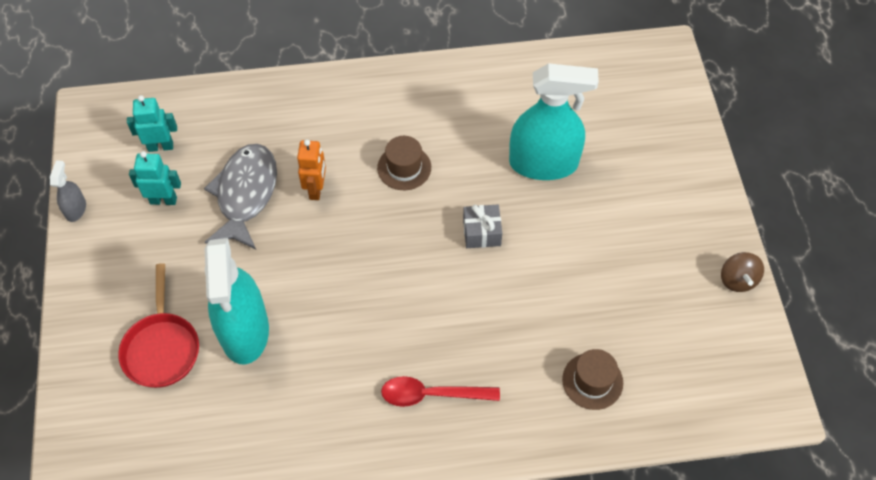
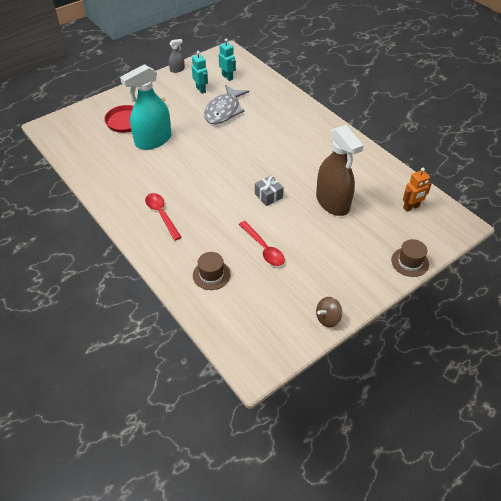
camera: 60 degrees right, 10 degrees down
(245, 194) = (224, 111): grey fish -> grey fish turned 135 degrees clockwise
(316, 189) = (245, 130): orange robot -> orange robot (411, 207)
(404, 167) = (283, 153): brown hat -> brown hat (409, 262)
(543, 163) = (332, 202): turquoise spray bottle -> brown spray bottle
(580, 291) = (263, 248): none -> red spoon

